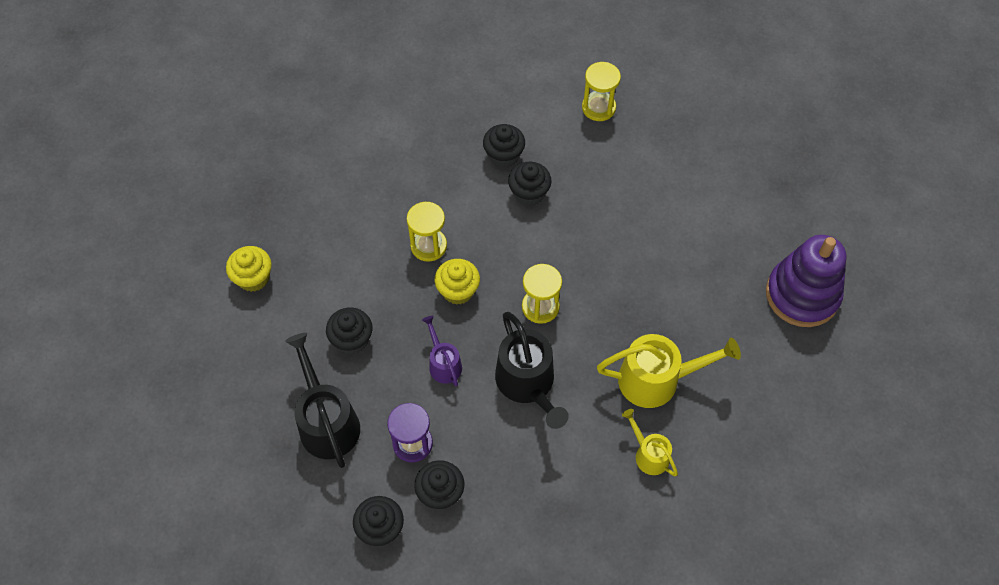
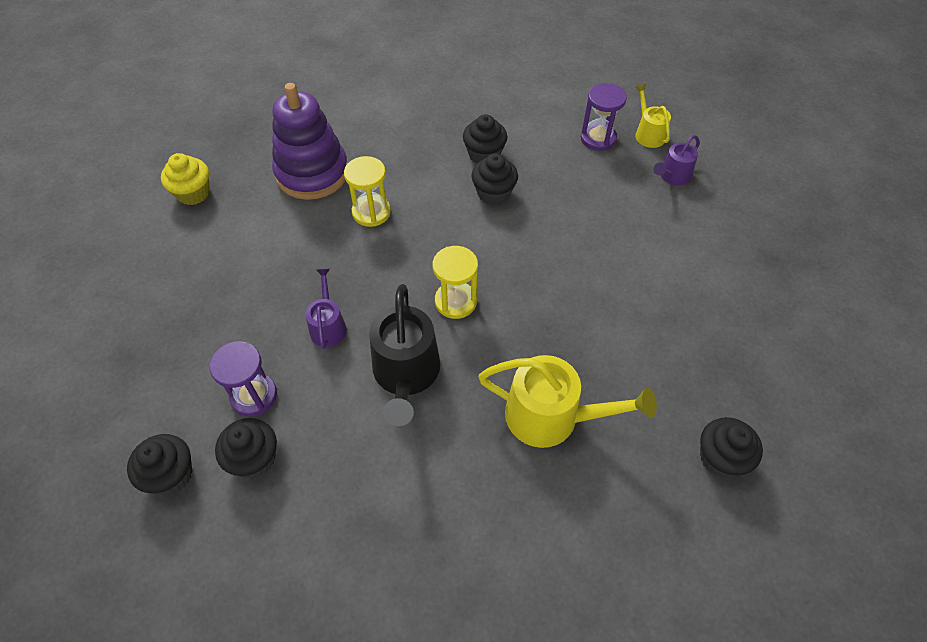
camera: 20 degrees right, 5 degrees down
(327, 422) = (181, 345): black watering can -> none
(352, 339) = (251, 274): black cupcake -> black cupcake (720, 458)
(458, 291) = (379, 261): yellow cupcake -> none
(598, 108) = (598, 138): yellow hourglass -> purple hourglass
(649, 454) = (507, 499): yellow watering can -> yellow watering can (648, 134)
(677, 128) = (672, 176): none -> purple watering can
(802, 295) = (759, 378): purple stacking toy -> purple stacking toy (312, 173)

